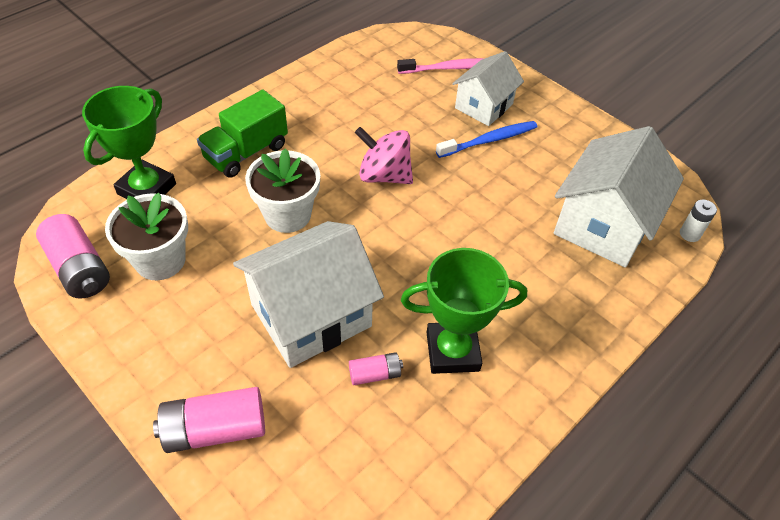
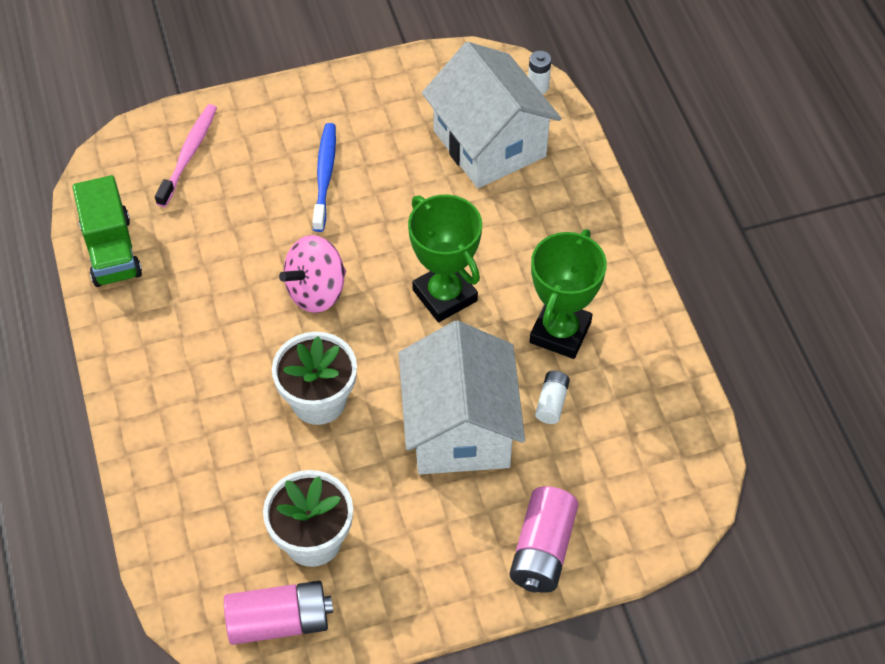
camera: 60 degrees left, 5 degrees up
(147, 189) = (196, 524): green trophy -> green trophy (445, 295)
(246, 152) = (199, 407): green truck -> green truck (111, 250)
(375, 374) = (551, 402): pink battery -> white battery
(483, 106) = (271, 154): white house -> none

